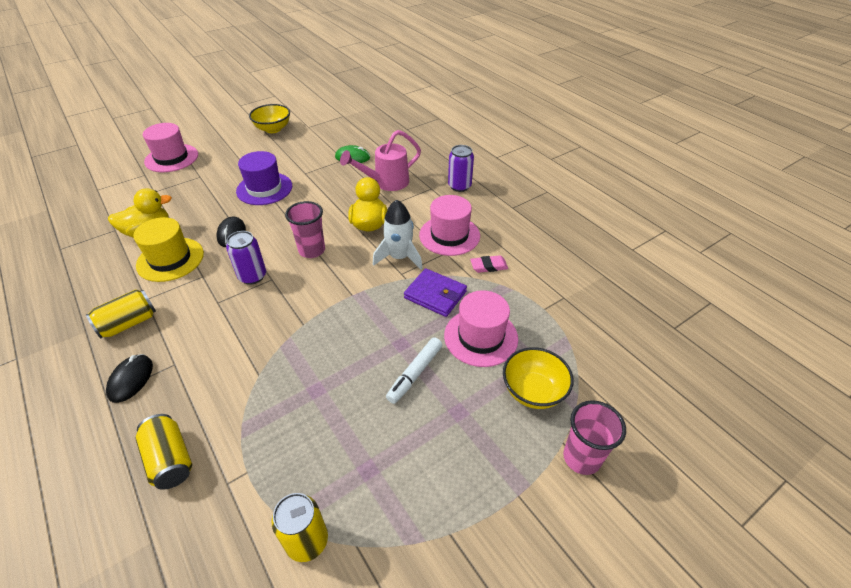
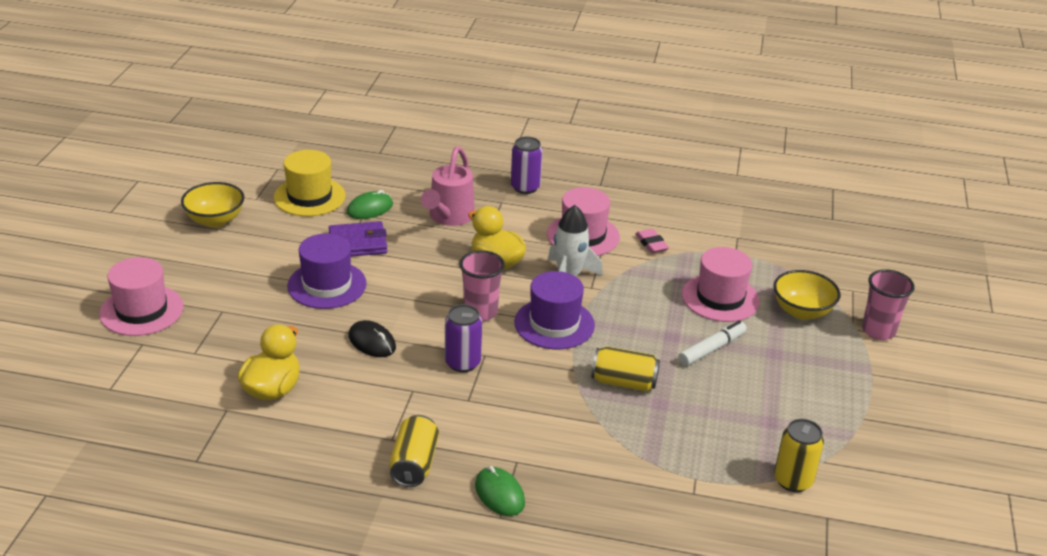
camera: 45 degrees left, 10 degrees down
(131, 379) = (499, 494): black mouse -> green mouse
(170, 259) = (350, 397): yellow hat -> yellow hat (309, 197)
(170, 459) = (629, 511): yellow can -> yellow can (624, 382)
(340, 284) = (554, 324): none -> purple hat
(415, 373) = (712, 349): white marker -> white marker turned 120 degrees counterclockwise
(435, 295) = (643, 288): purple wallet -> purple wallet (358, 243)
(488, 266) = (651, 244): pink eraser -> pink eraser turned 60 degrees counterclockwise

